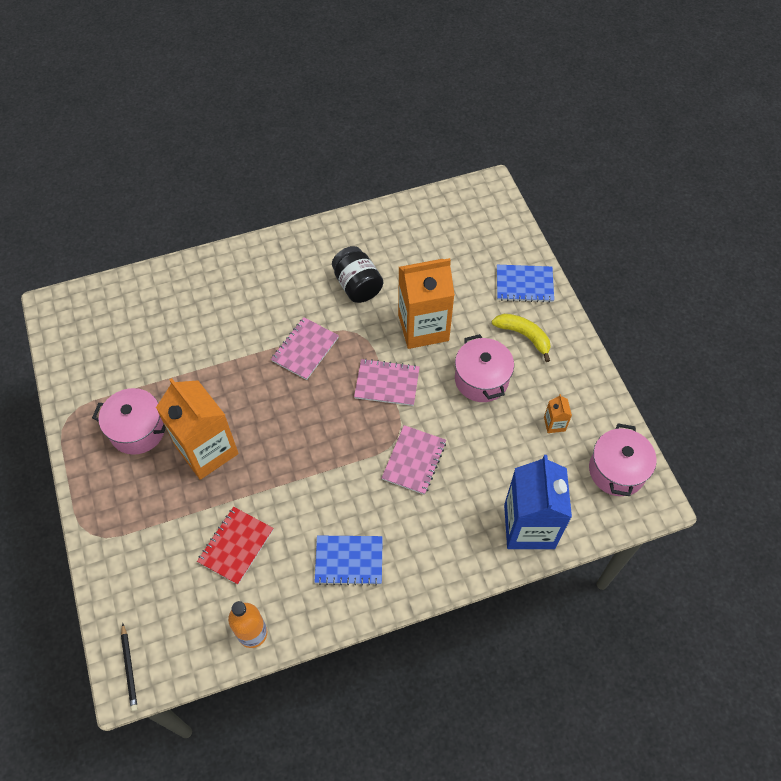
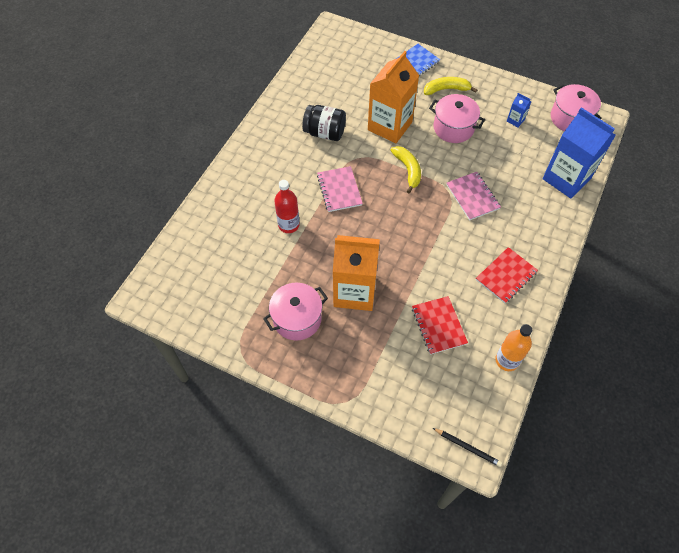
camera: 45 degrees left, 0 degrees up
(227, 344) = (288, 225): none -> red bottle
(349, 561) = (506, 276): blue notebook -> red notebook
(387, 383) = (408, 170): pink notebook -> yellow banana
(554, 424) = (515, 120): orange carton -> blue carton

